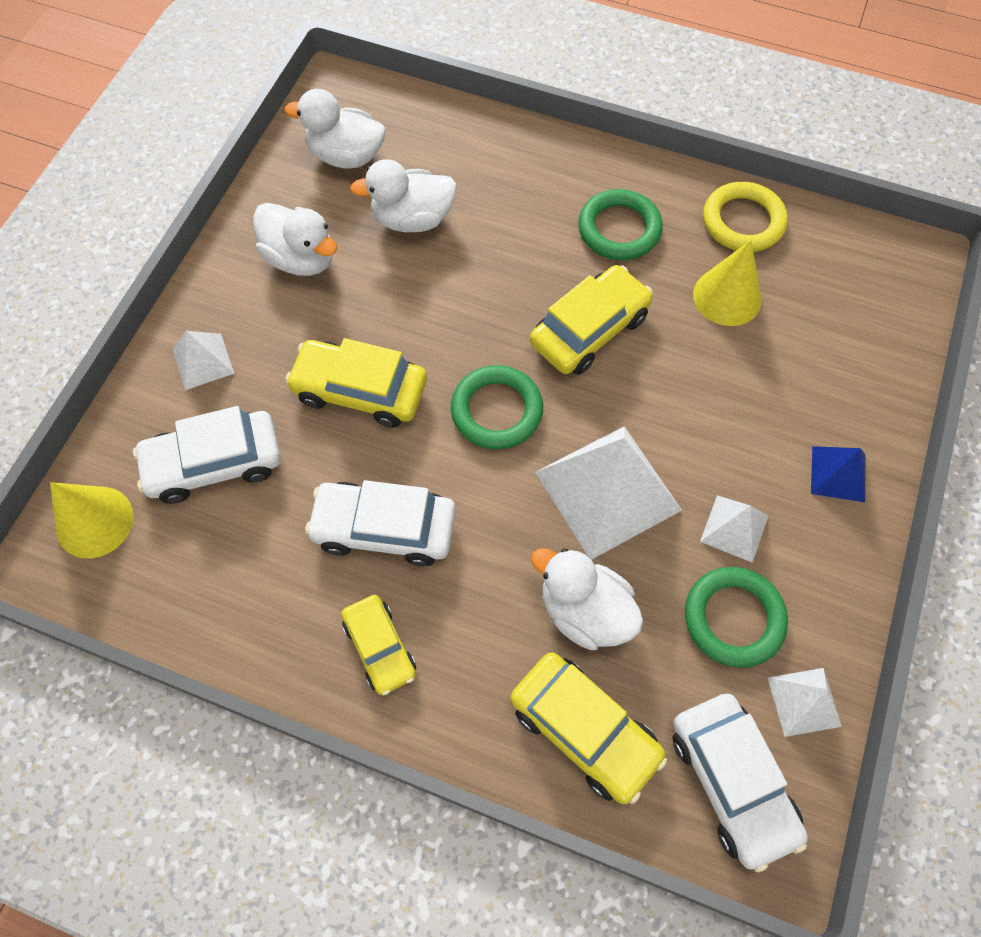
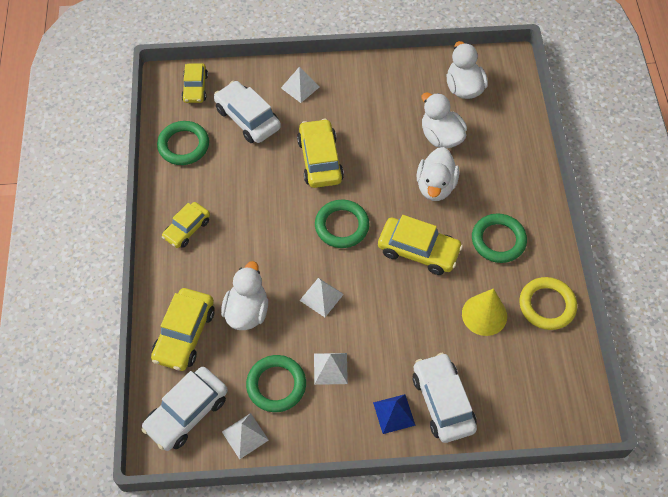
camera: 65 degrees right, 5 degrees down
(94, 522) = (195, 88): yellow cone -> yellow car
(205, 588) = (183, 145): none -> green ring
(301, 258) = (384, 99): white duck -> white duck (435, 186)
(384, 529) = (248, 204): white car -> white car (442, 402)
(607, 490) = (321, 297): white pyramid -> white pyramid, size x0.50

